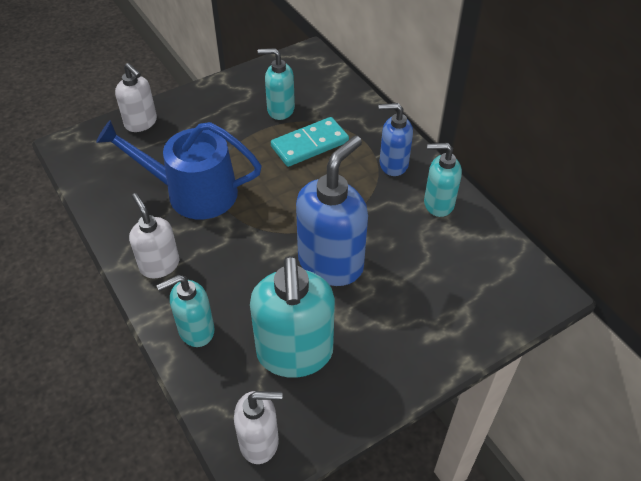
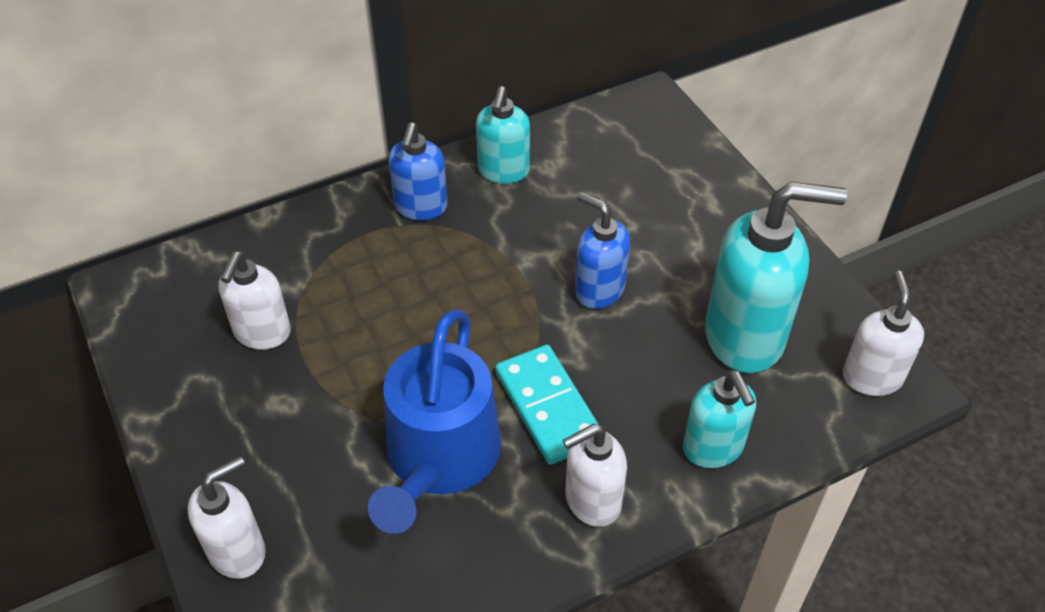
camera: 85 degrees left, 0 degrees up
(280, 110) = (262, 333): turquoise soap dispenser -> white soap dispenser
(310, 144) = (357, 298): turquoise domino -> turquoise domino (548, 407)
(331, 263) = (599, 290): blue soap dispenser -> blue soap dispenser, size x0.59

